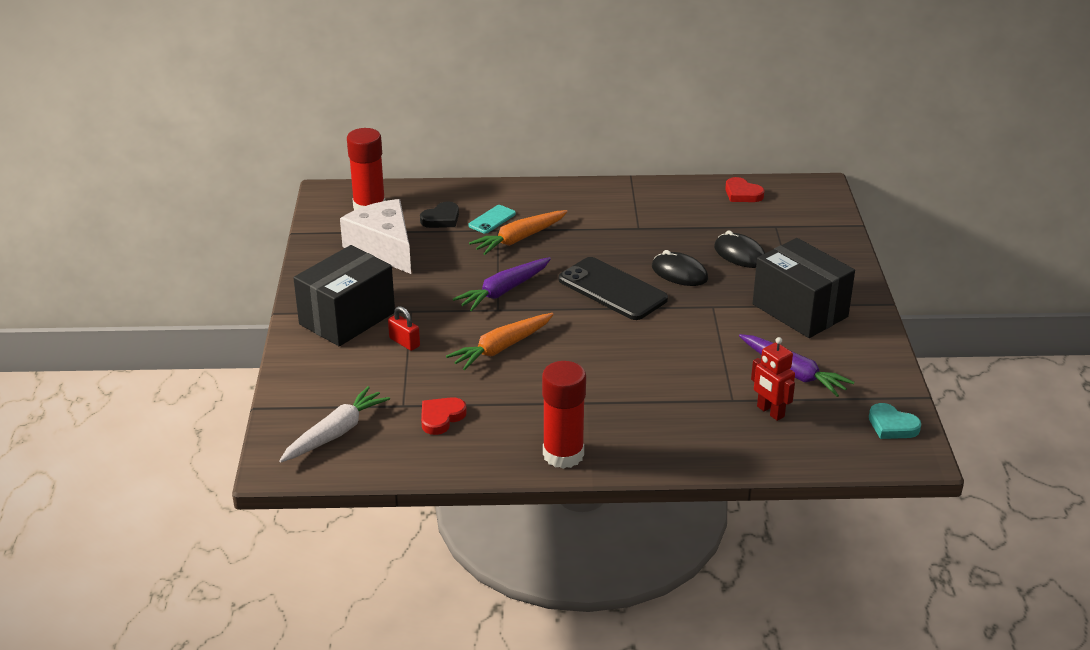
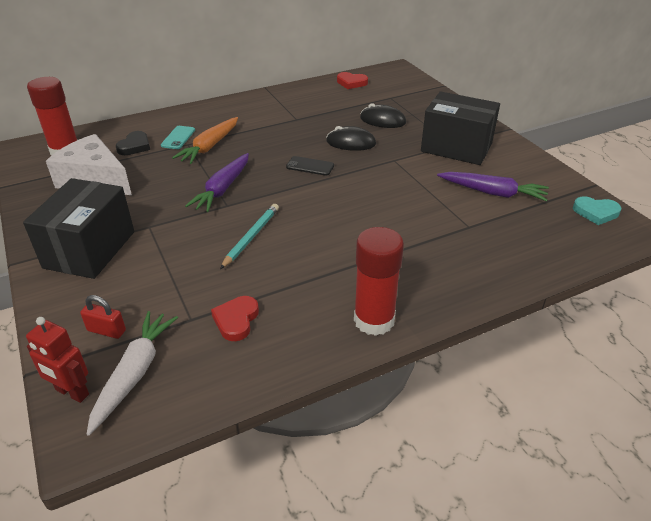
camera: 25 degrees left, 5 degrees up
(404, 342) = (158, 256): red padlock -> red padlock (106, 330)
(501, 348) = (251, 237): orange carrot -> turquoise pencil
(612, 289) = (310, 166): black phone -> black phone, size x0.50
(770, 412) = (504, 228): red robot -> red robot (72, 392)

